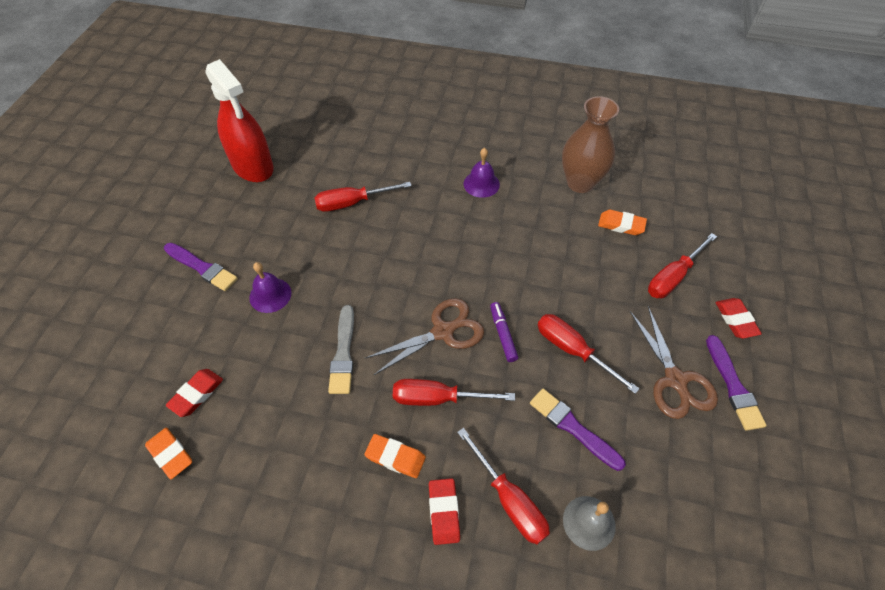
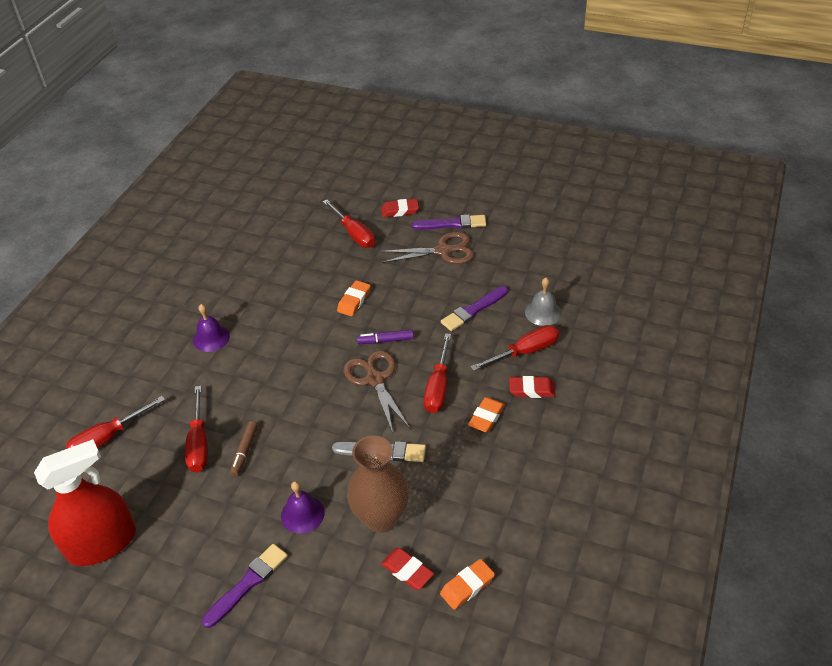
camera: 80 degrees left, 10 degrees down
(343, 237) = (244, 451): none -> brown marker
(572, 350) = (409, 301): red screwdriver -> red screwdriver (107, 438)
(580, 183) = (236, 270): brown vase -> brown vase (381, 518)
(621, 225) = (293, 253): orange eraser -> orange eraser (354, 301)

